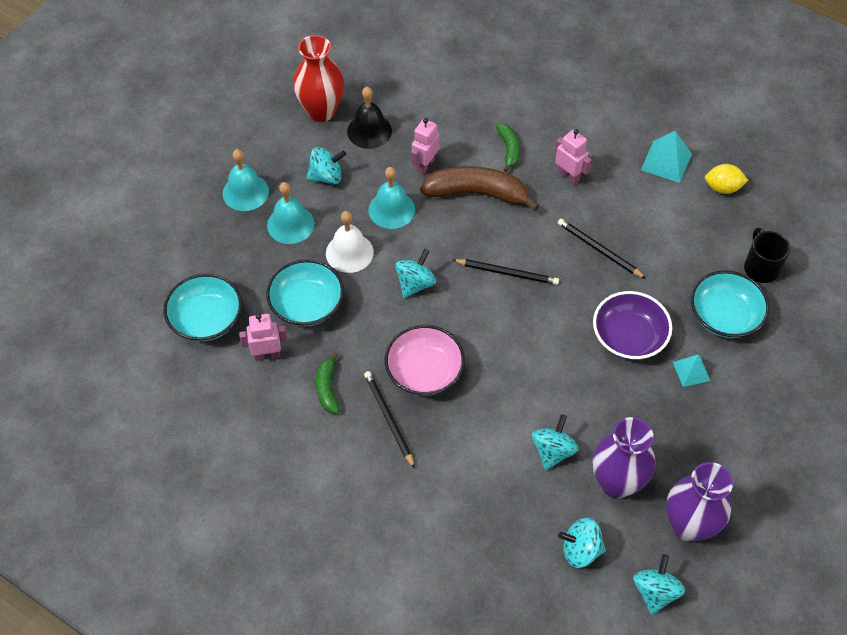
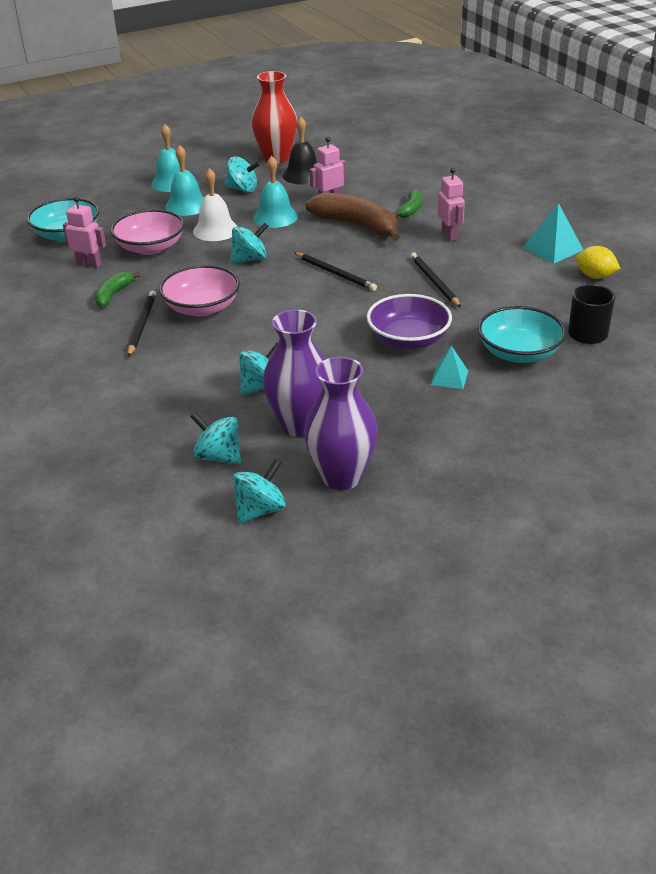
camera: 30 degrees right, 20 degrees down
(307, 305) = (150, 247): turquoise bowl -> pink bowl

